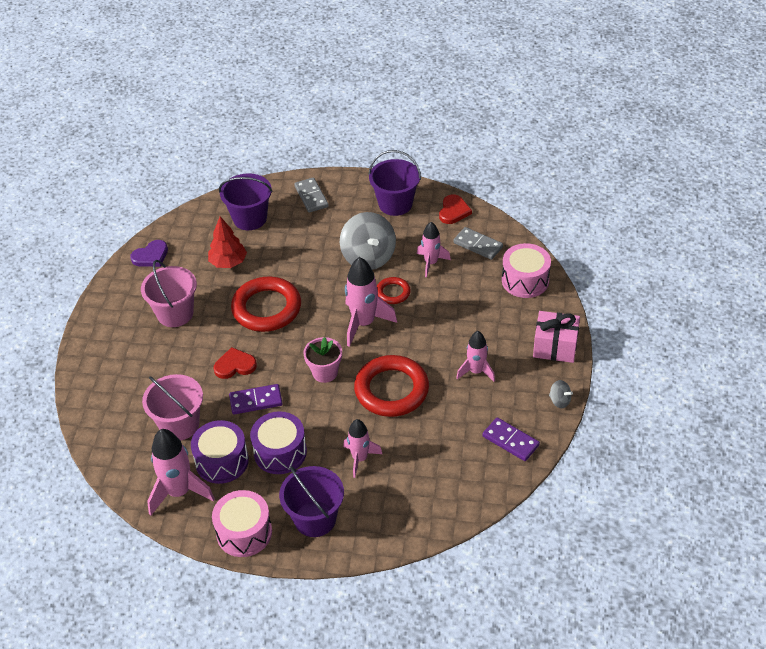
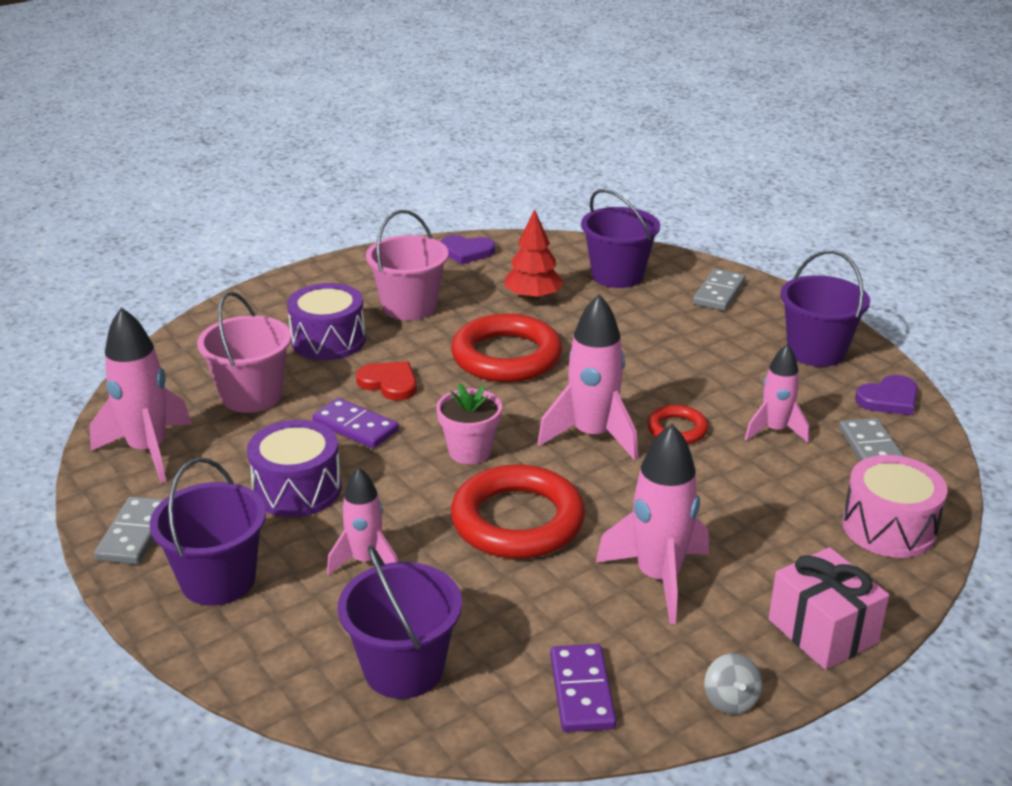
camera: 45 degrees right, 15 degrees down
(222, 461) = (231, 454): purple drum -> purple drum (328, 340)
(244, 532) = (134, 534): pink drum -> grey domino
(368, 257) = (700, 380): grey spinning top -> none
(440, 488) = (403, 669): none -> purple bucket
(453, 211) = (889, 399): red heart -> purple heart
(476, 371) = (658, 578): pink rocket -> pink rocket, size x1.58

